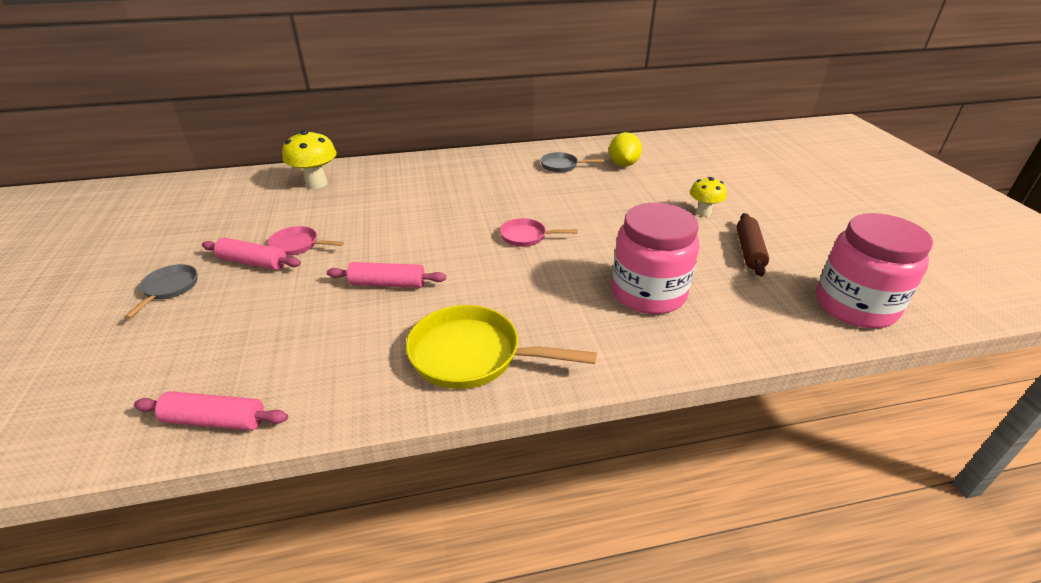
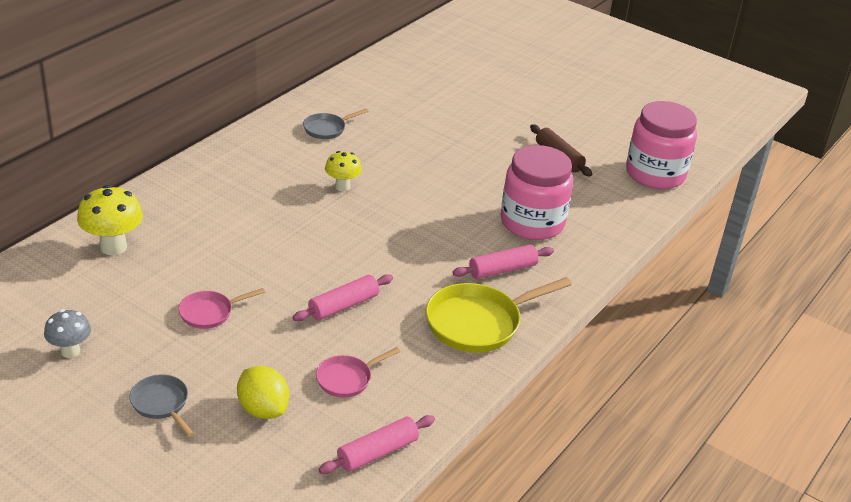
camera: 45 degrees left, 0 degrees up
(190, 230) = (70, 351): none -> grey mushroom
(253, 262) = (196, 346): pink rolling pin -> pink rolling pin (502, 270)
(526, 236) = (392, 215): pink pan -> pink pan (347, 379)
(623, 164) = (378, 106): yellow lemon -> yellow lemon (263, 409)
(703, 213) = (495, 134): yellow mushroom -> yellow mushroom (342, 187)

